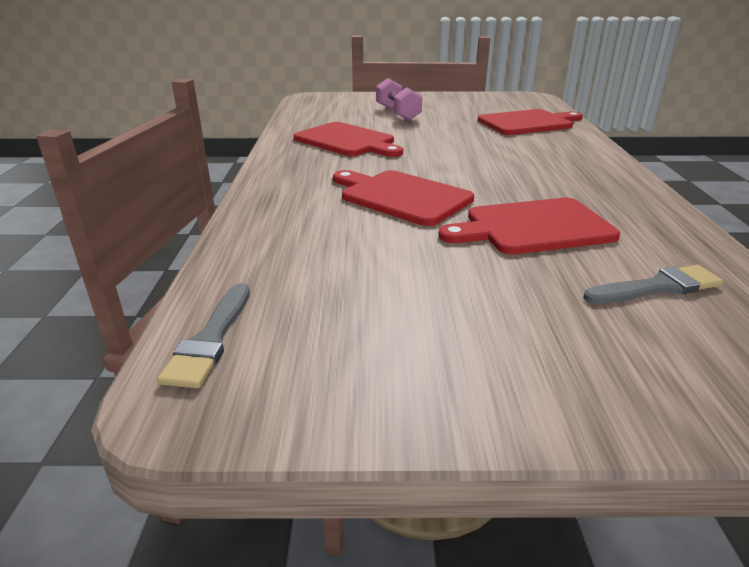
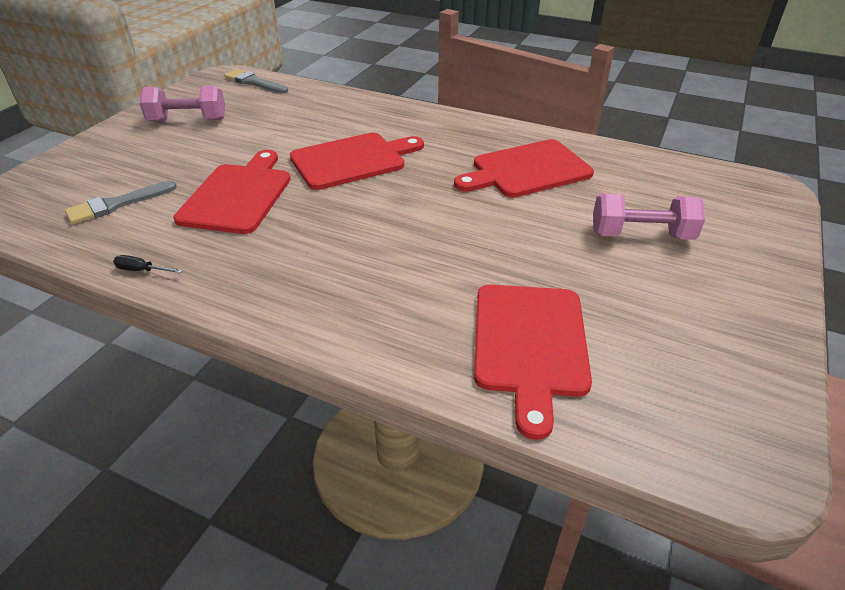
camera: 115 degrees right, 10 degrees up
(417, 342) = (188, 120): none -> pink dumbbell
(657, 287) = (117, 204): grey brush -> grey brush turned 45 degrees clockwise
(685, 227) = (142, 270): none -> black screwdriver

